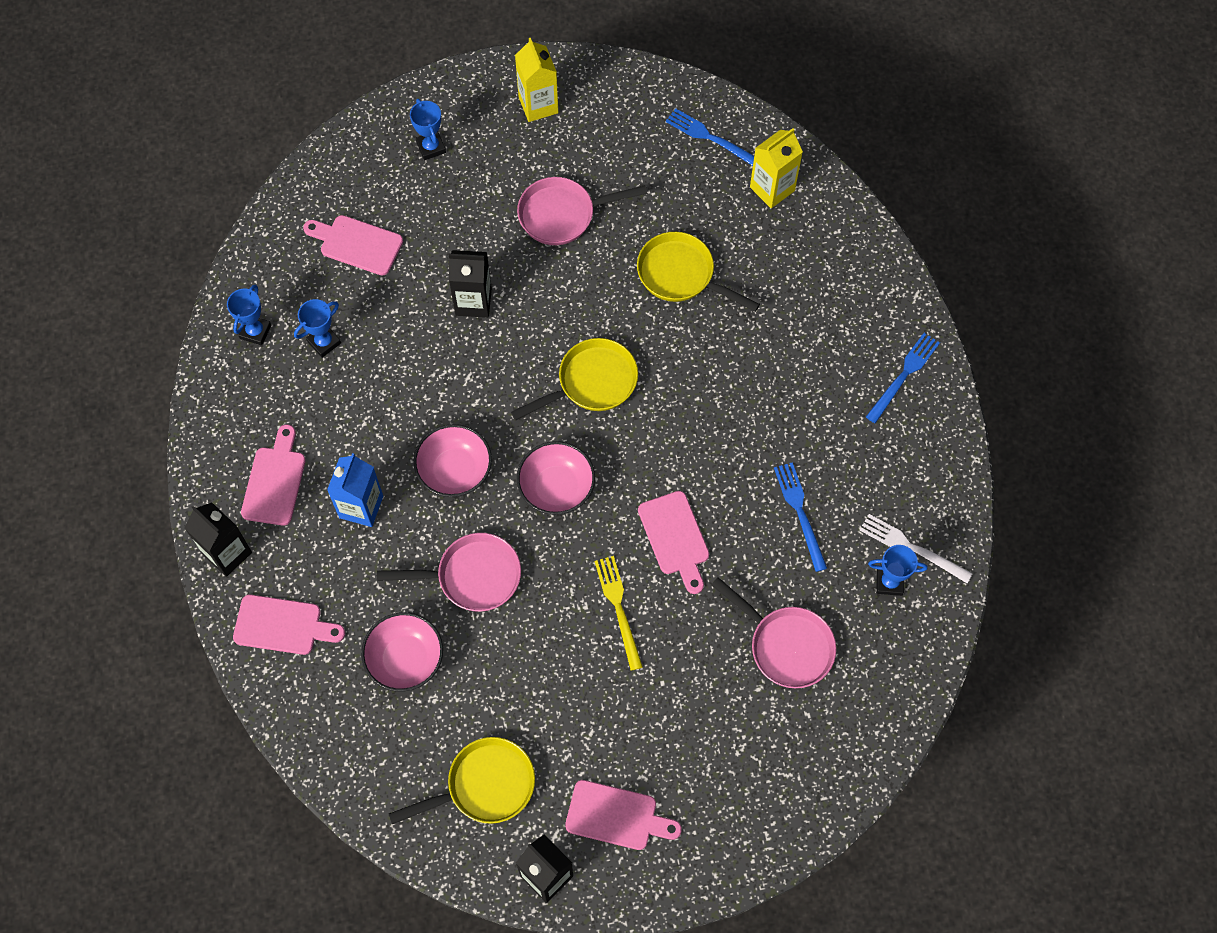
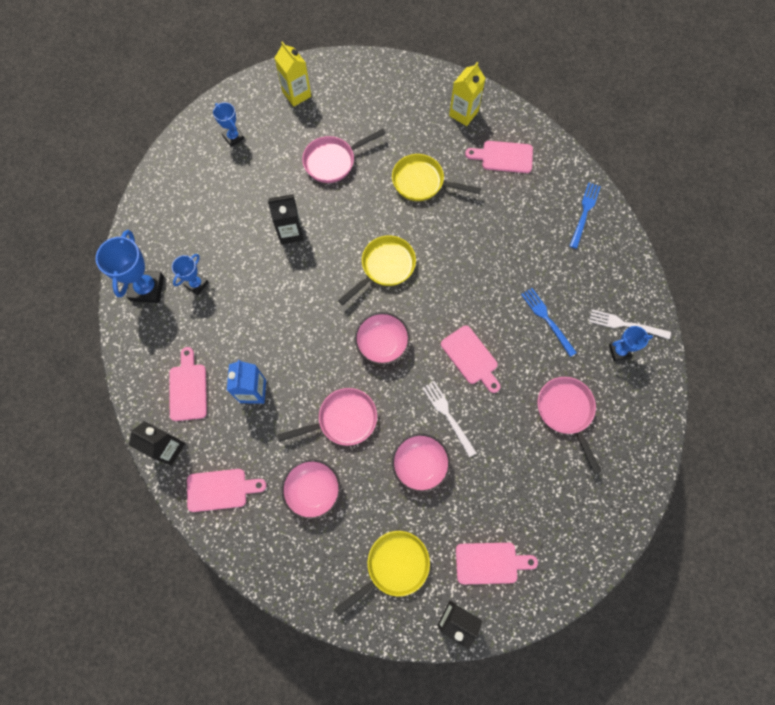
camera: 15 degrees left, 5 degrees up
(255, 331) = (147, 288): blue trophy -> blue trophy, size x1.72
(357, 244) = (201, 212): pink cutting board -> pink cutting board (503, 157)
(455, 470) = (310, 349): pink bowl -> pink bowl (420, 465)
(619, 608) = (448, 416): yellow fork -> white fork
(711, 138) = (415, 90): blue fork -> none
(786, 645) = (566, 412): pink pan -> pink pan turned 135 degrees counterclockwise

